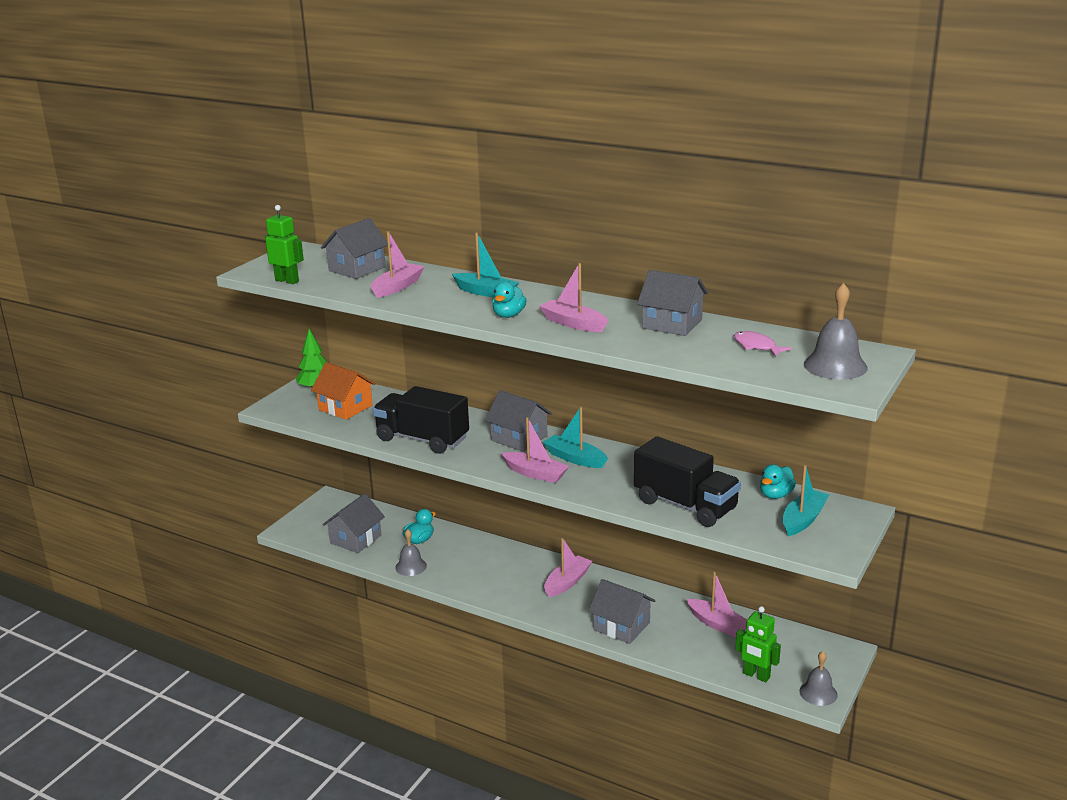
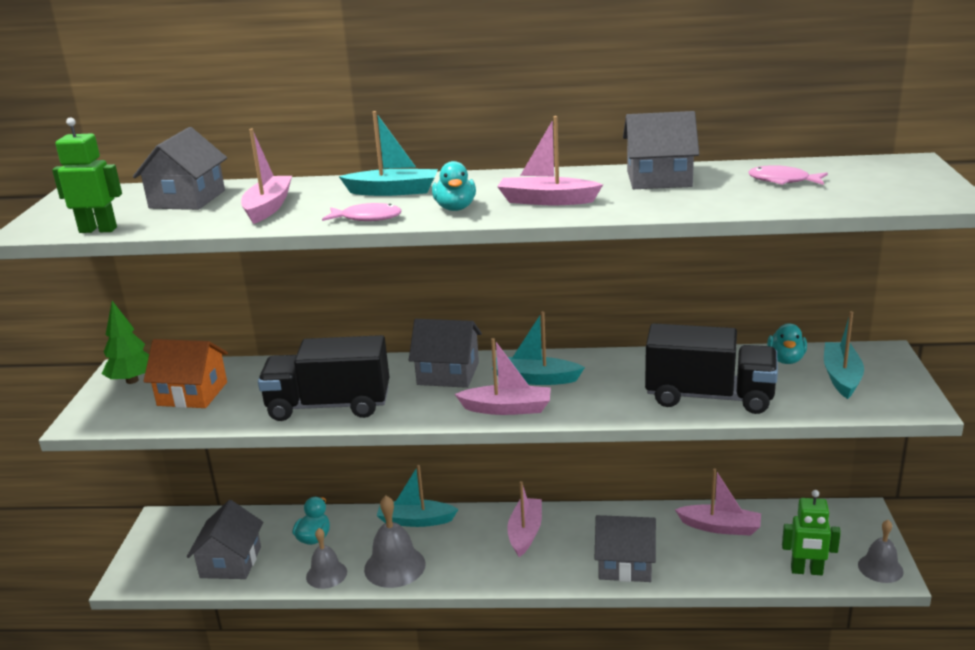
camera: 25 degrees left, 0 degrees up
(447, 310) = (367, 218): none -> pink fish
(496, 550) = (415, 520): none -> turquoise boat
(835, 366) = (891, 181): grey bell -> grey bell (394, 566)

